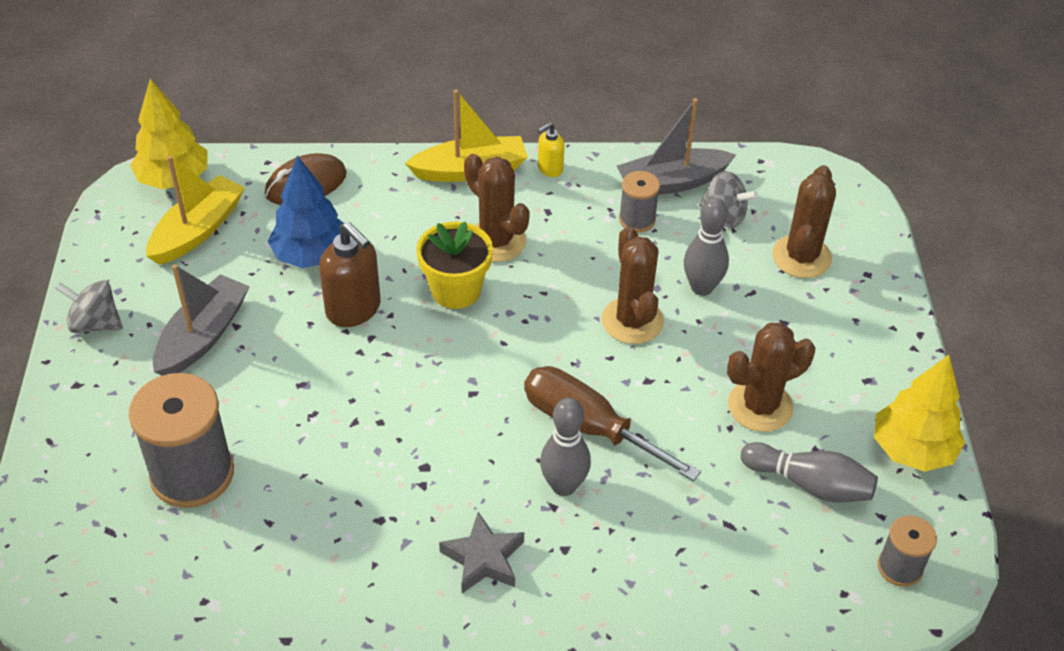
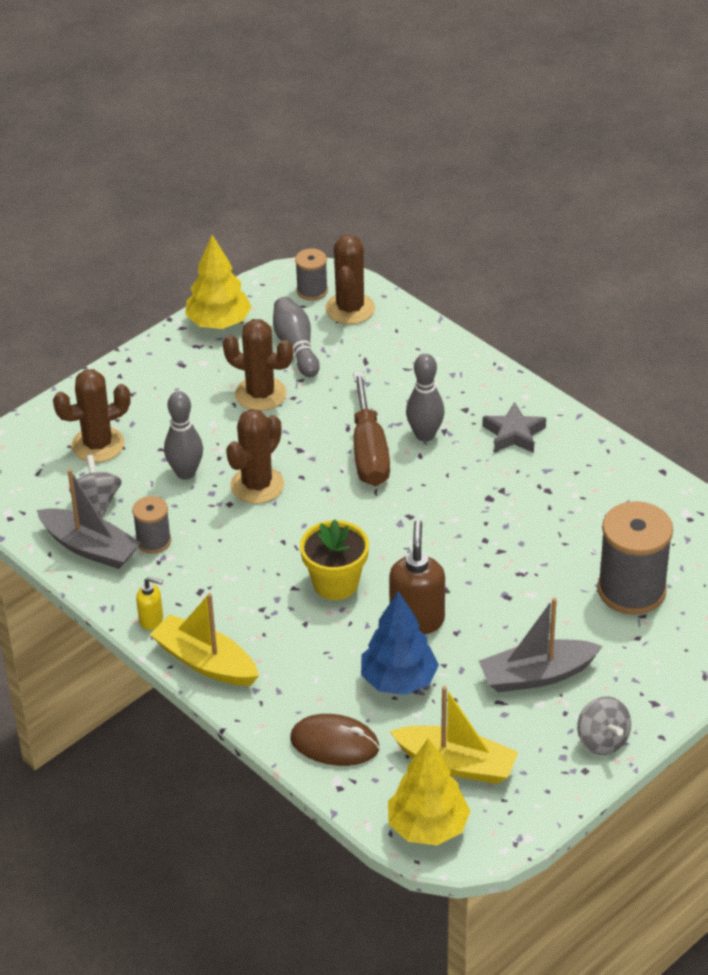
camera: 130 degrees left, 5 degrees down
(198, 230) = (456, 764): yellow boat -> yellow boat turned 150 degrees counterclockwise
(496, 241) = (264, 596): brown cactus -> brown cactus (350, 309)

